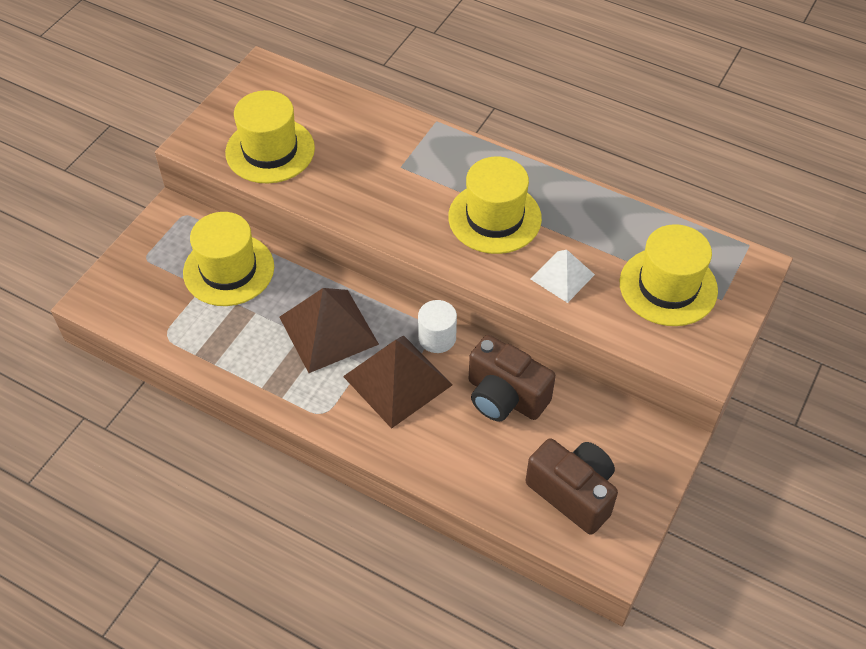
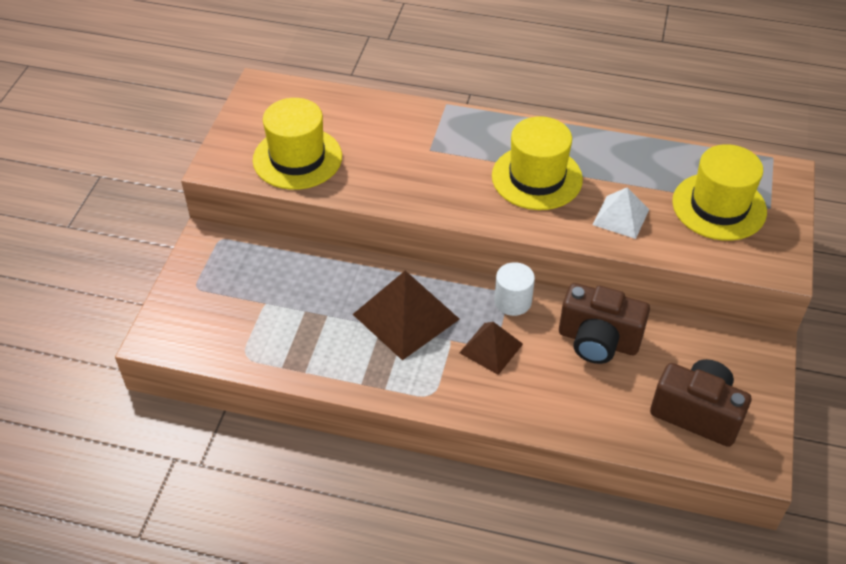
camera: 15 degrees left, 5 degrees down
(228, 270) = (285, 281): yellow hat -> none
(397, 380) = (491, 348): brown pyramid -> brown pyramid, size x0.59

